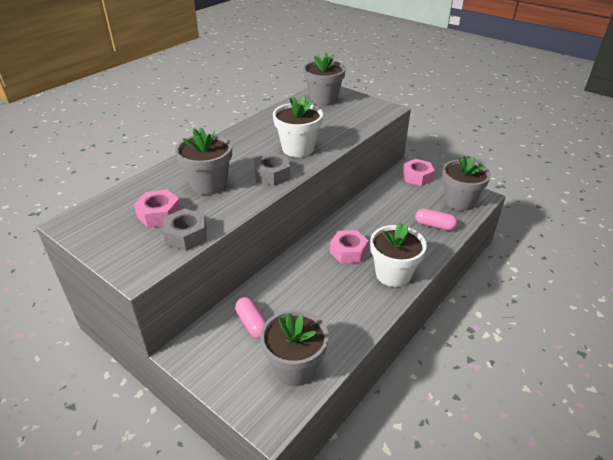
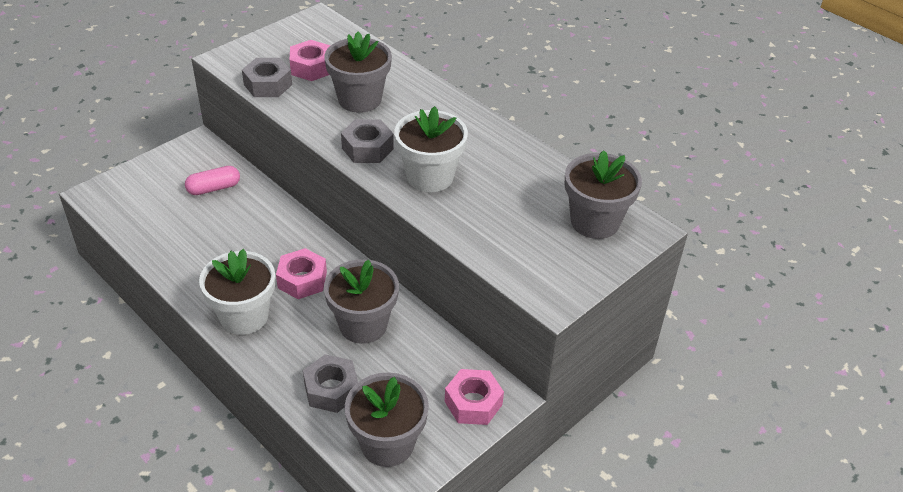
camera: 95 degrees right, 5 degrees up
(295, 367) = (143, 214): grey flower pot -> grey flower pot (363, 325)
(434, 225) = (331, 389): pink capsule -> grey nut

